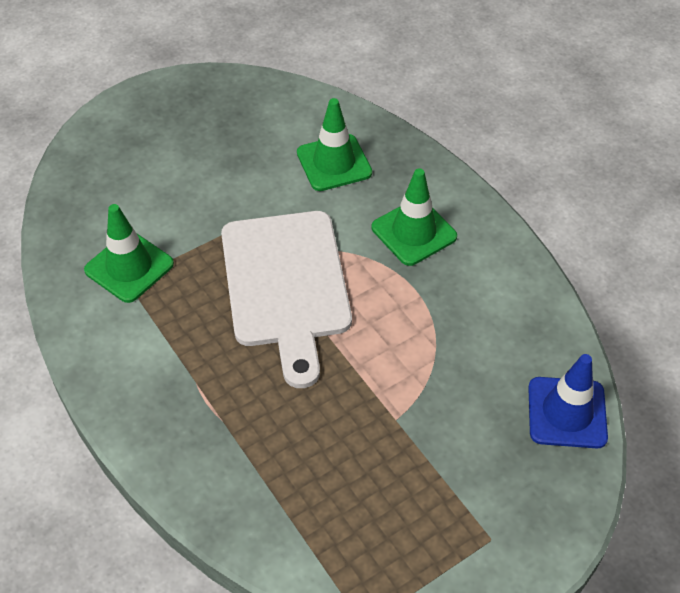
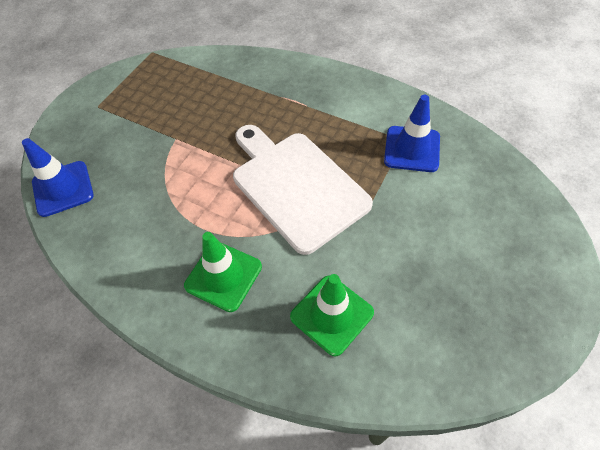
camera: 155 degrees right, 5 degrees up
(129, 267) = (412, 149): green traffic cone -> blue traffic cone

